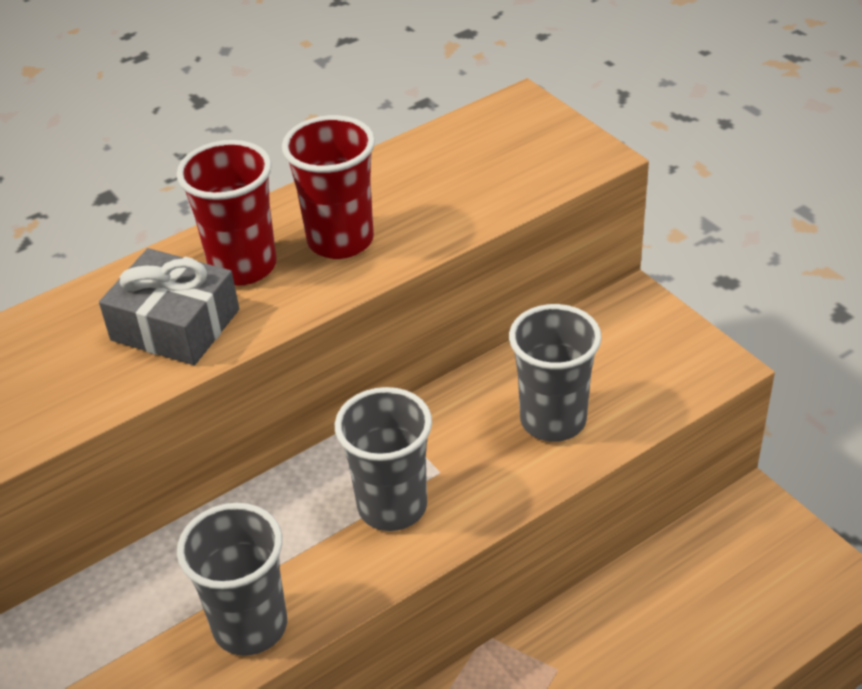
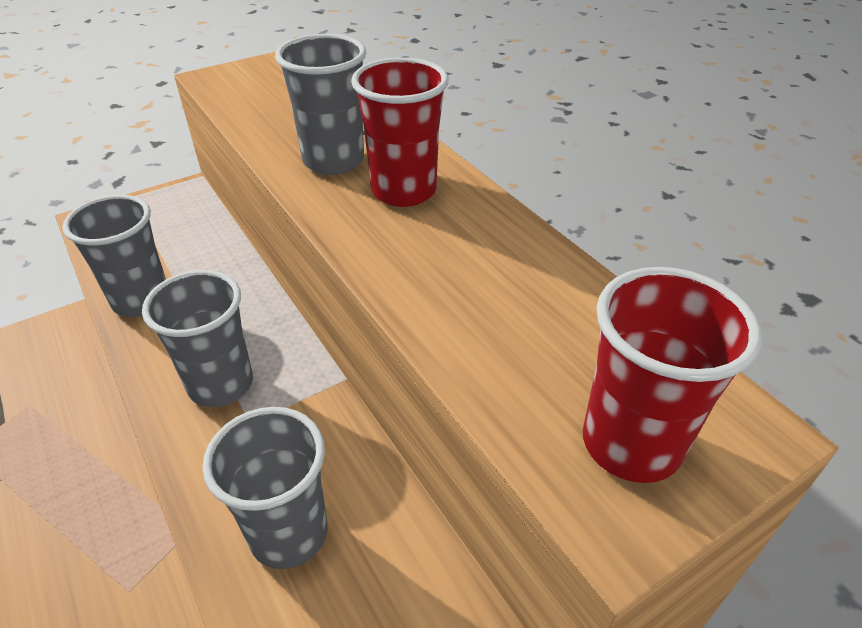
camera: 90 degrees right, 0 degrees up
(175, 325) = (333, 161): grey gift -> grey cup
(340, 240) = (432, 249): red cup -> red cup (631, 443)

